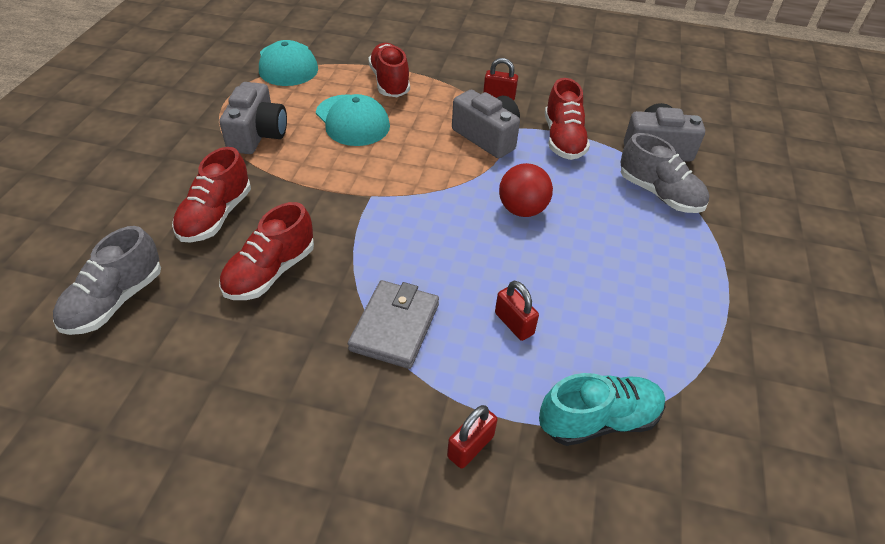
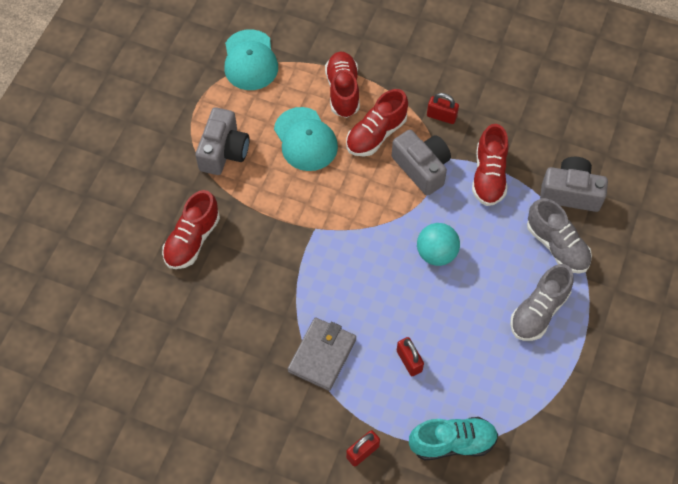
camera: 10 degrees right, 15 degrees up
(115, 301) = (124, 314): grey shoe -> grey shoe (538, 311)
(270, 272) = (234, 298): red shoe -> red shoe (376, 134)
(522, 209) = (436, 253): red ball -> turquoise ball

